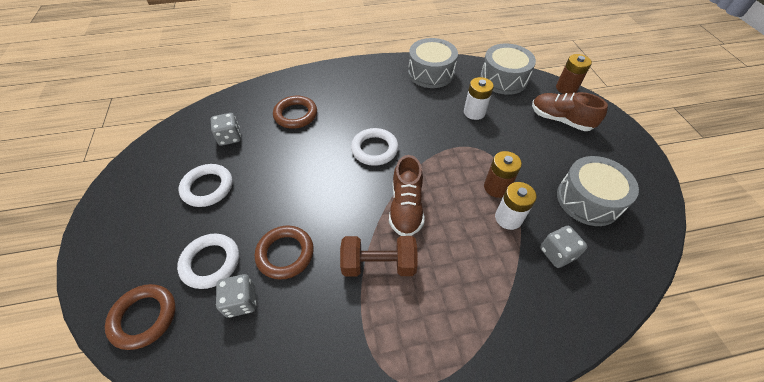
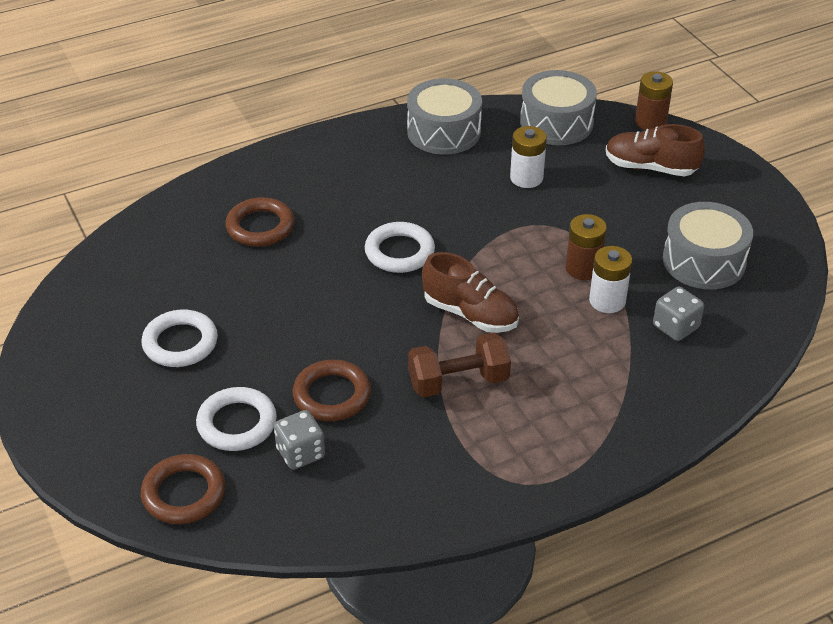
camera: 15 degrees left, 10 degrees down
(230, 137) = (175, 275): grey dice -> none
(406, 207) = (470, 314): brown shoe -> brown shoe turned 45 degrees counterclockwise

